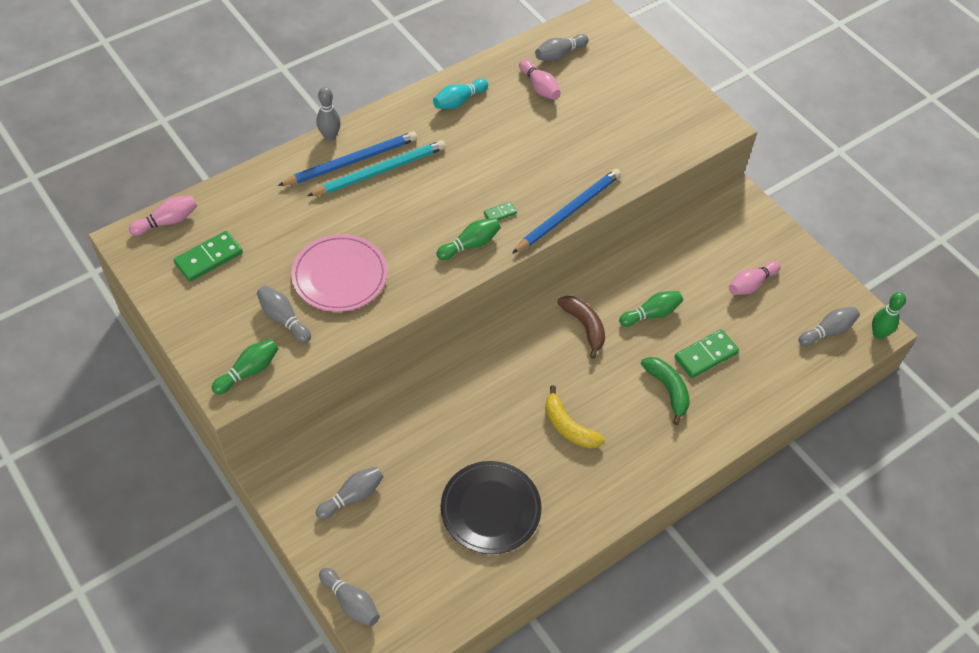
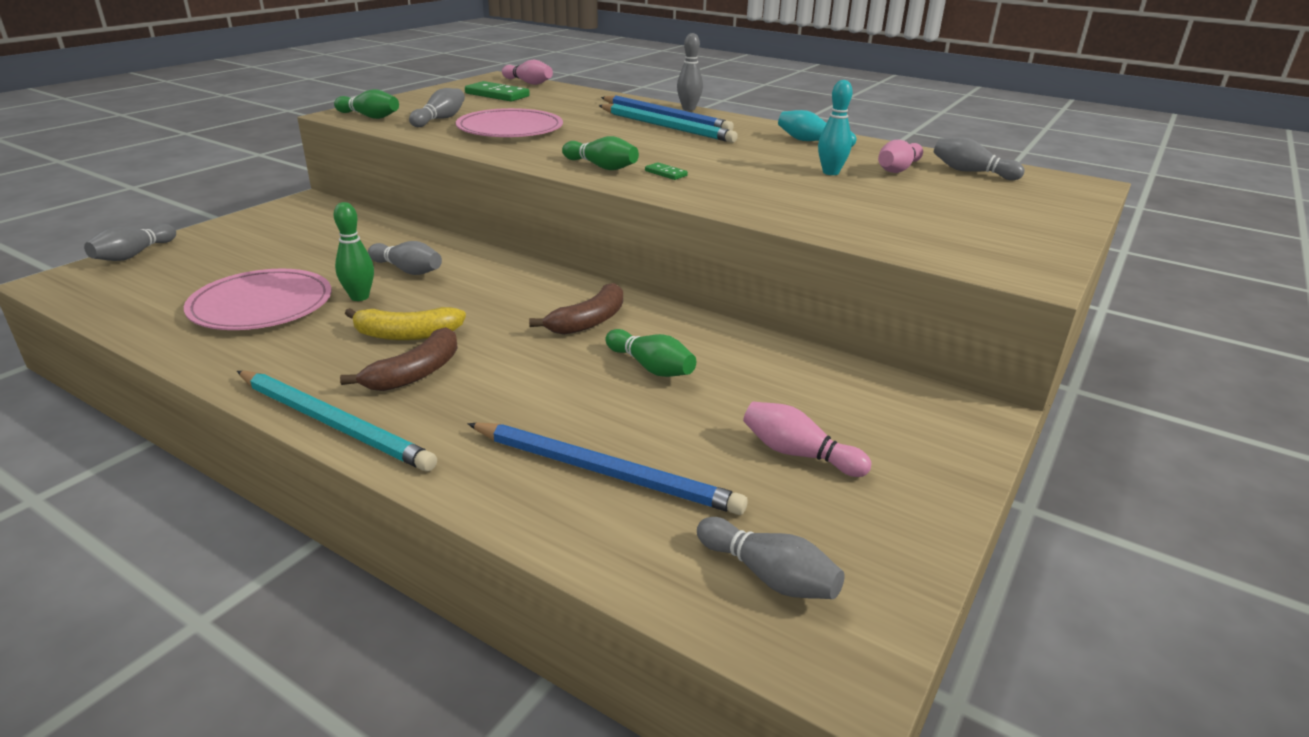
camera: 70 degrees right, 25 degrees down
(352, 497) = (276, 236): grey bowling pin -> grey bowling pin (407, 270)
(490, 509) = (261, 305): black plate -> pink plate
(533, 125) = (830, 172): none -> turquoise bowling pin
(568, 212) = (709, 203): blue pencil -> blue pencil (605, 472)
(568, 427) = (407, 335): yellow banana -> yellow banana turned 120 degrees counterclockwise
(620, 429) = (415, 373): none -> brown banana
(664, 476) = (333, 423): none -> turquoise pencil
(668, 390) = (509, 402): green banana -> none
(705, 355) = (602, 428): green domino -> none
(878, 334) = (832, 671): green bowling pin -> green bowling pin (359, 297)

